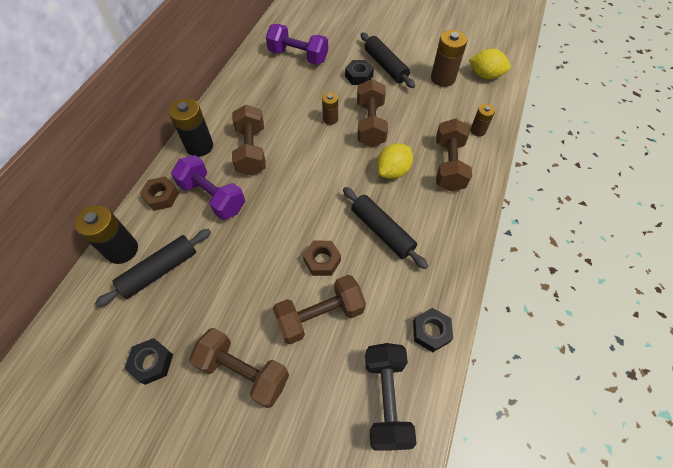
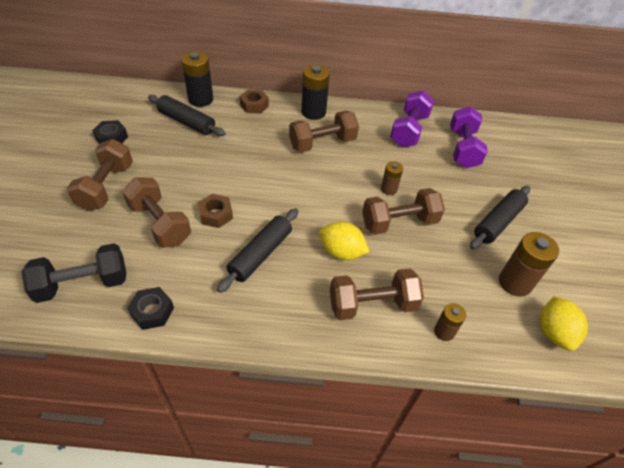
camera: 70 degrees right, 10 degrees down
(212, 197) = (263, 132): purple dumbbell -> purple dumbbell (409, 130)
(359, 76) = (465, 201): black nut -> none

